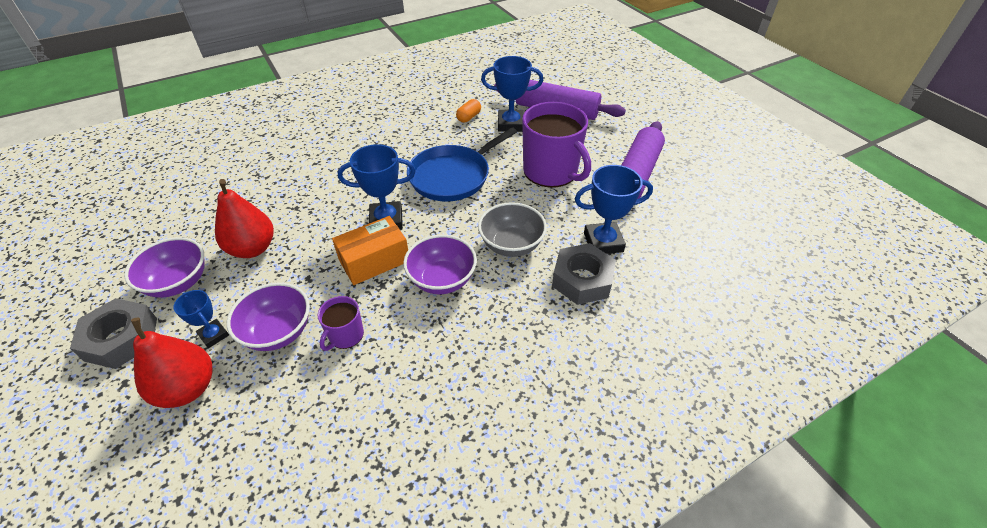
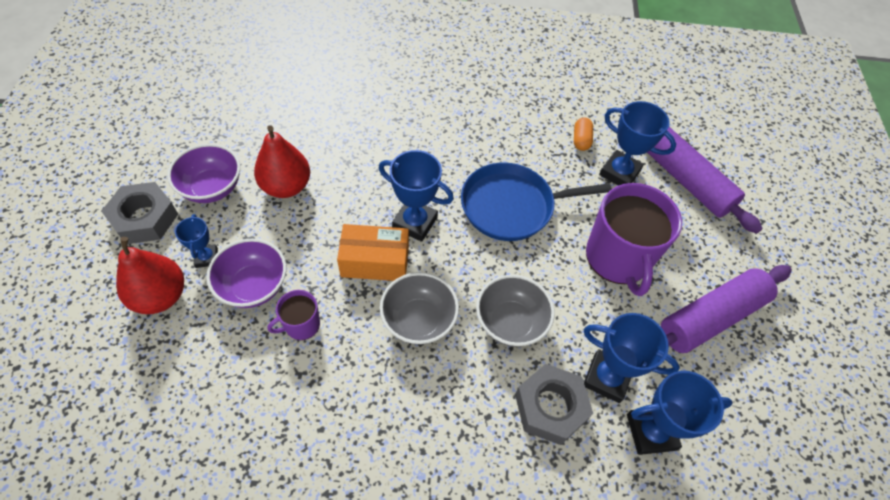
camera: 30 degrees right, 10 degrees up
(442, 280) = (419, 320): purple bowl -> grey bowl
(469, 117) = (581, 140): orange capsule -> orange capsule turned 60 degrees counterclockwise
(656, 256) = (651, 432): none -> blue trophy

